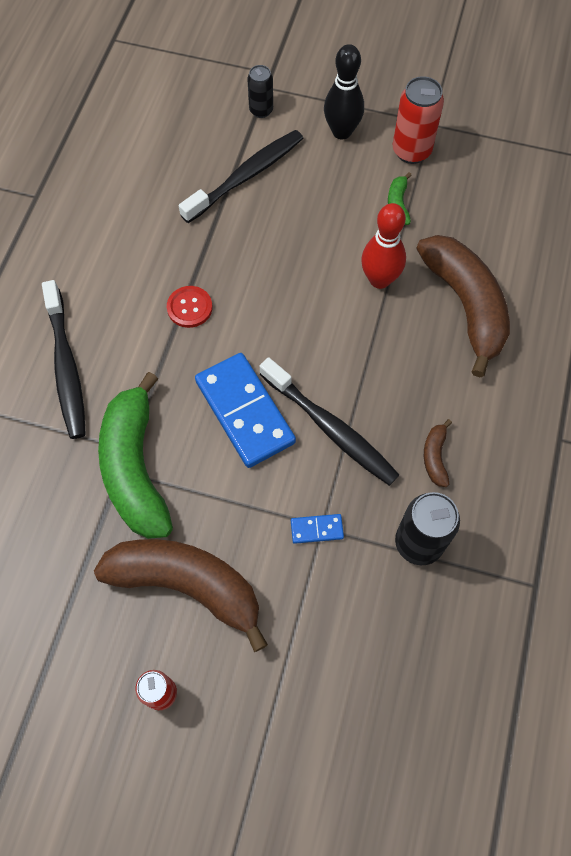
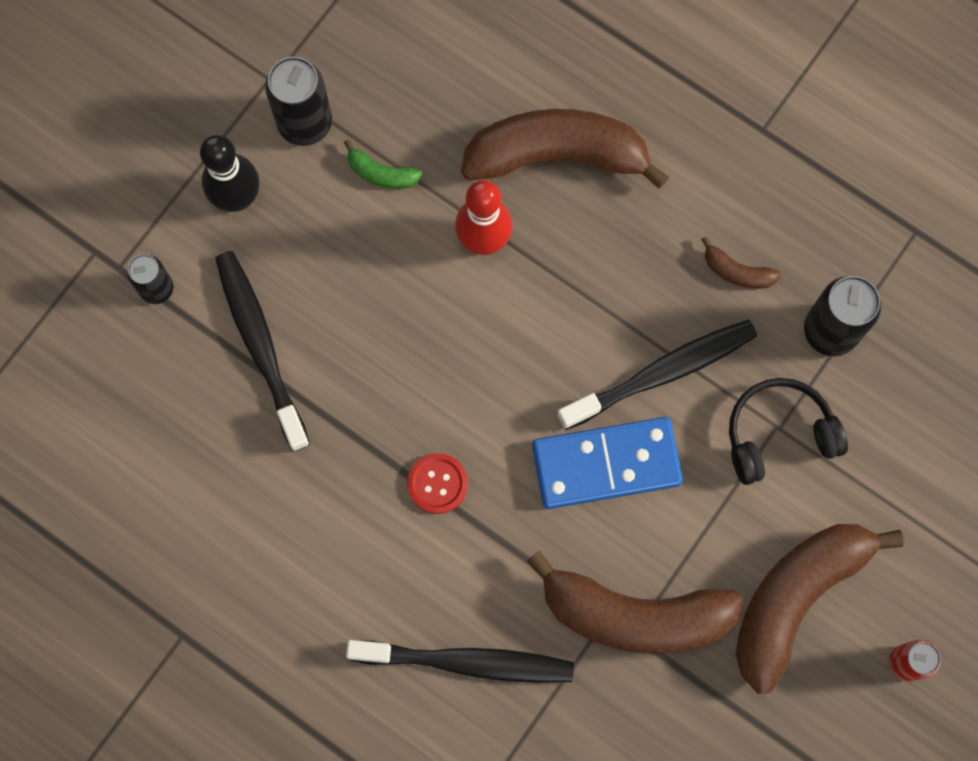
camera: 70 degrees left, 10 degrees up
(135, 468) = (634, 615): green banana -> brown banana
(317, 529) = (778, 434): blue domino -> black headphones
(411, 151) = (305, 123): red can -> black can

